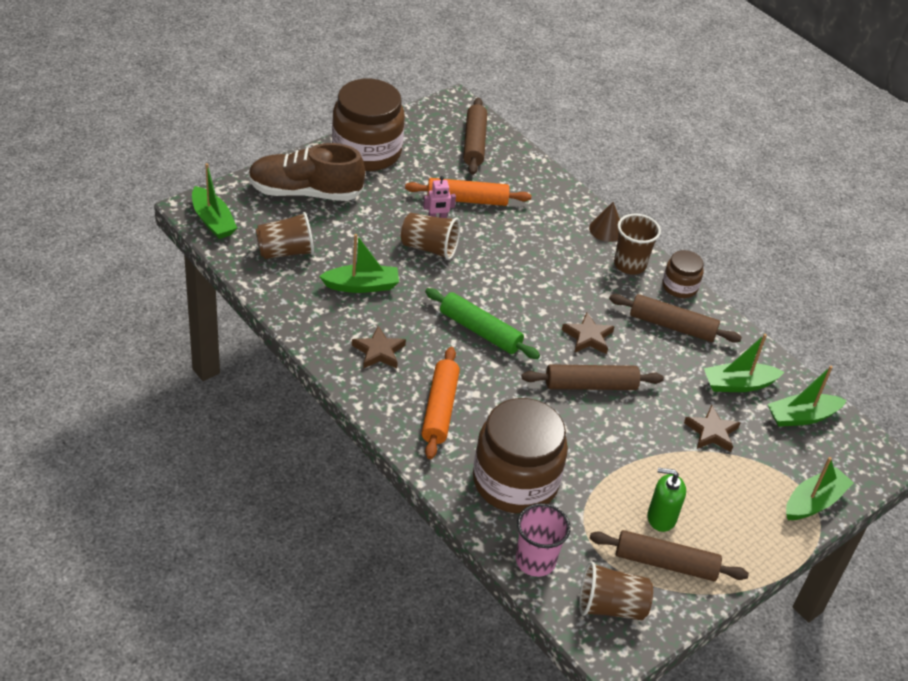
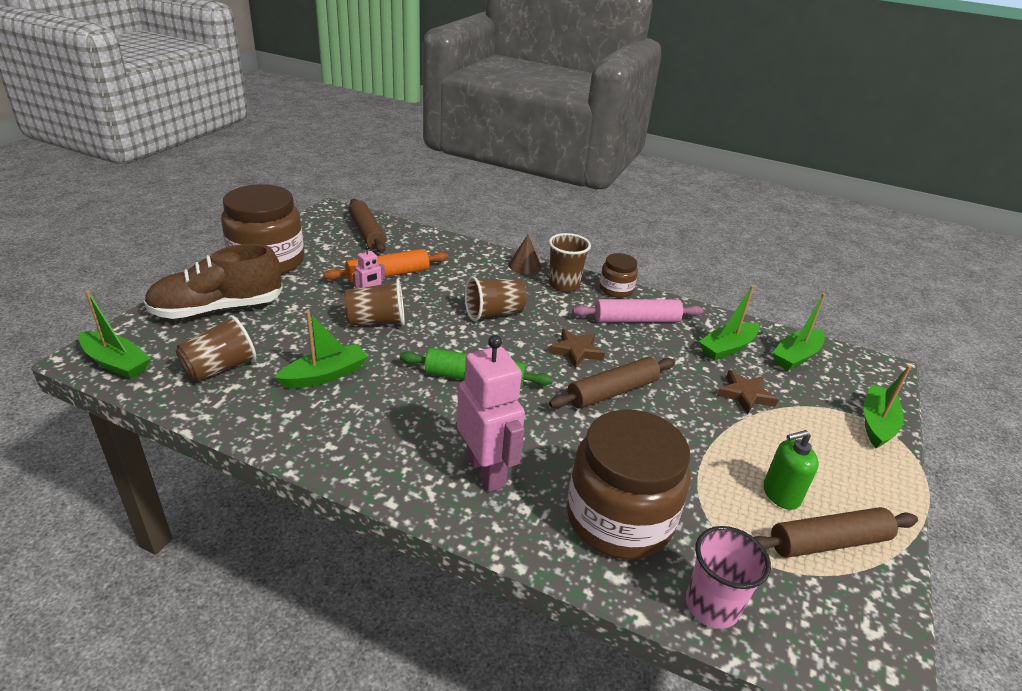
camera: 25 degrees left, 10 degrees down
(379, 351) = (381, 434): brown star -> none
(440, 409) = (486, 471): orange rolling pin -> pink robot
(611, 606) = (829, 623): brown cup -> brown cup (494, 313)
(672, 326) = (636, 320): brown rolling pin -> pink rolling pin

